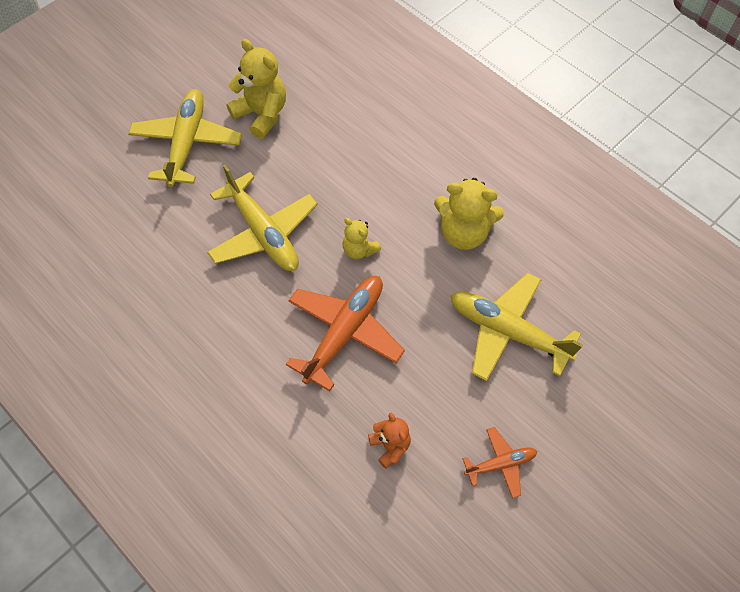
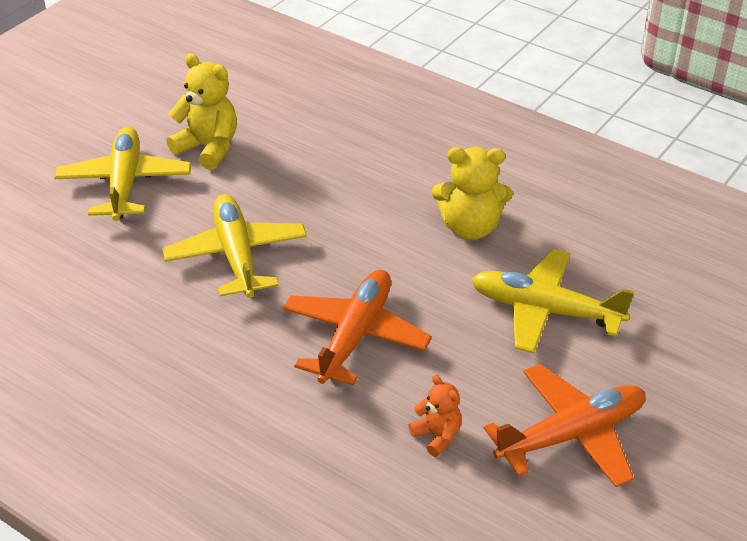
camera: 10 degrees left, 20 degrees down
(264, 233) = (236, 255): yellow plane -> yellow plane turned 150 degrees counterclockwise
(359, 250) = (353, 257): yellow teddy bear -> none
(501, 464) = (571, 434): orange plane -> orange plane, size x1.91

